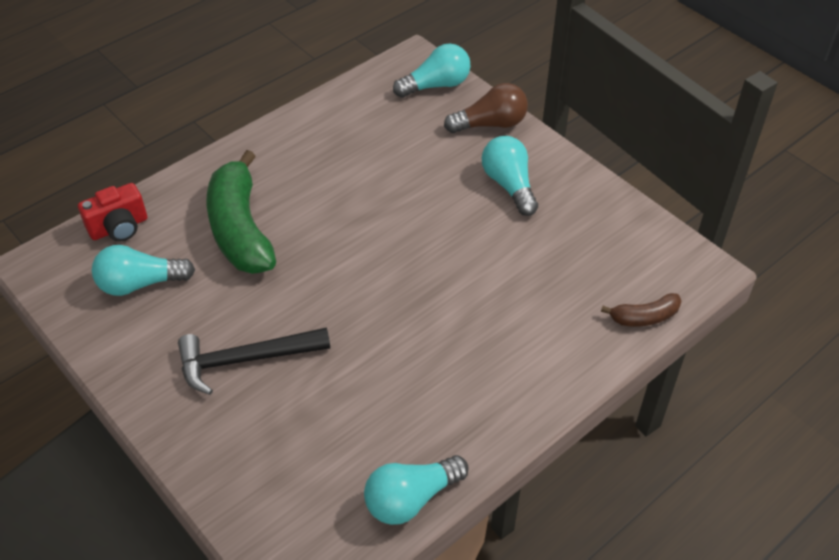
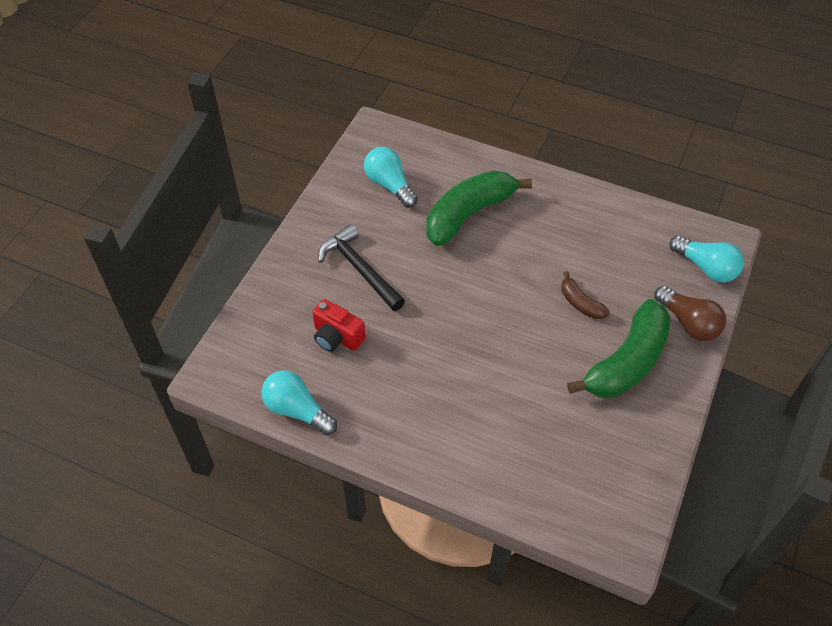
camera: 65 degrees right, 5 degrees up
(119, 228) = (429, 151): red camera -> red camera (337, 337)
(509, 185) = (626, 362): turquoise light bulb -> green banana
(644, 317) = (544, 511): brown banana -> brown banana (580, 303)

